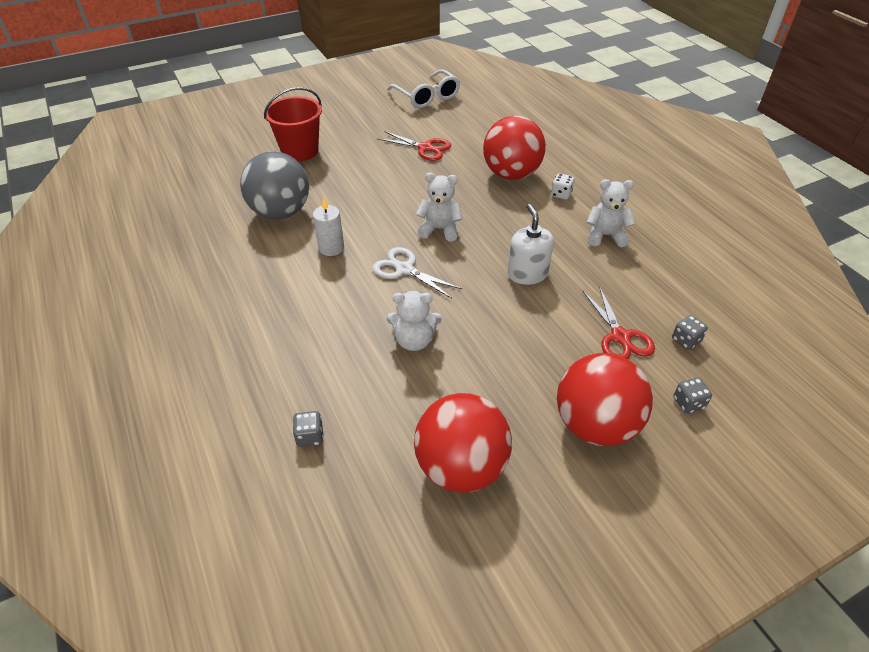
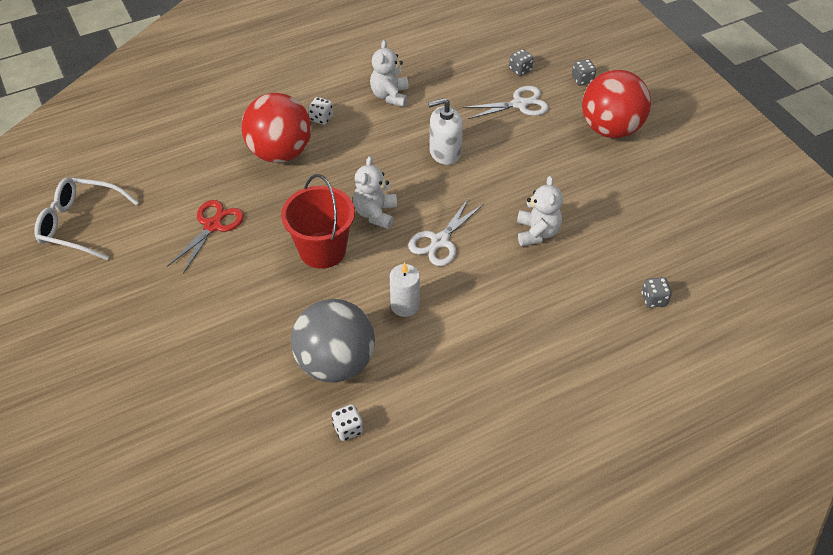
camera: 90 degrees left, 5 degrees up
(219, 220) = (348, 429): none -> white dice
(300, 151) = (195, 359): red bucket -> red bucket (322, 250)
(427, 97) = (80, 224): white glasses -> white glasses turned 135 degrees counterclockwise
(461, 467) = (662, 204): red ball -> none
(620, 336) = (519, 104): red scissors -> white scissors

